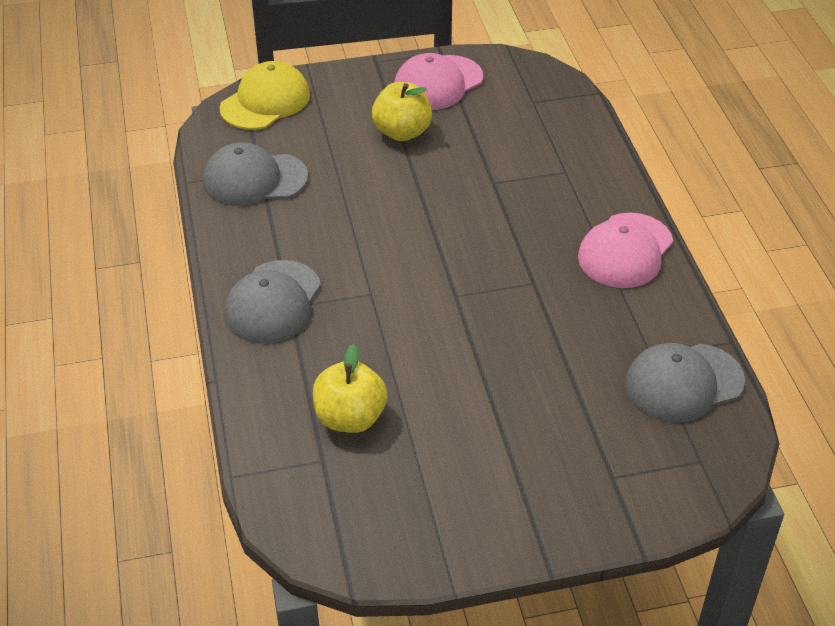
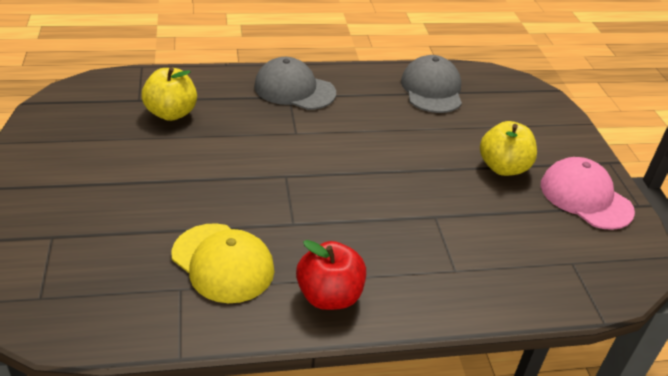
camera: 90 degrees right, 5 degrees down
(265, 101) = (531, 99): yellow cap -> yellow cap (223, 263)
(625, 251) = (329, 296): pink cap -> red apple
(683, 383) = (137, 305): grey cap -> none

